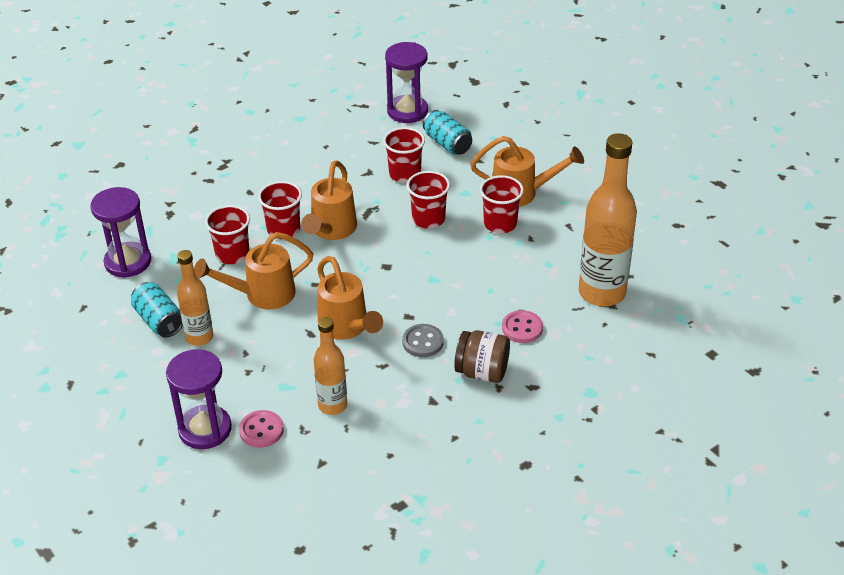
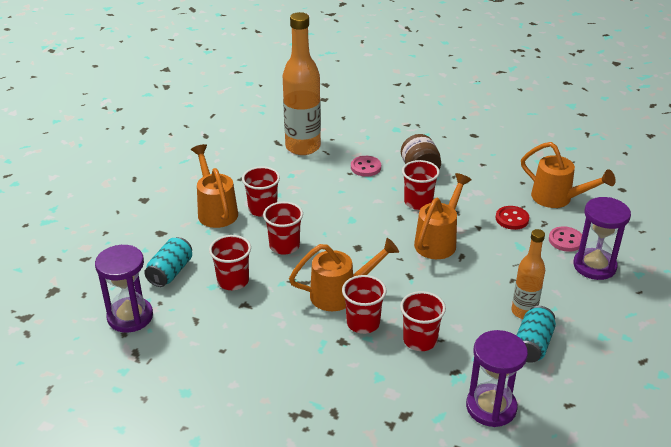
camera: 120 degrees left, 5 degrees down
(261, 295) = (448, 299): orange watering can -> orange watering can (558, 199)
(332, 405) = (512, 219): orange bottle -> red button
(423, 342) = (418, 202): grey button -> red cup

